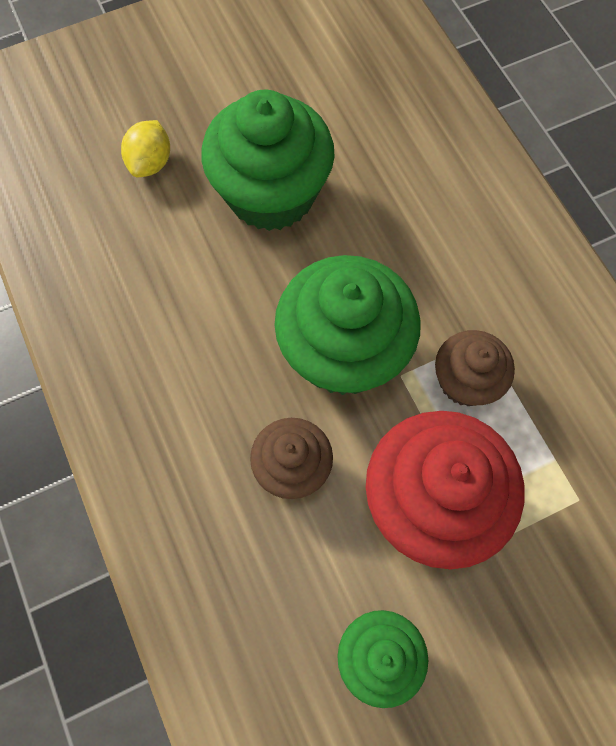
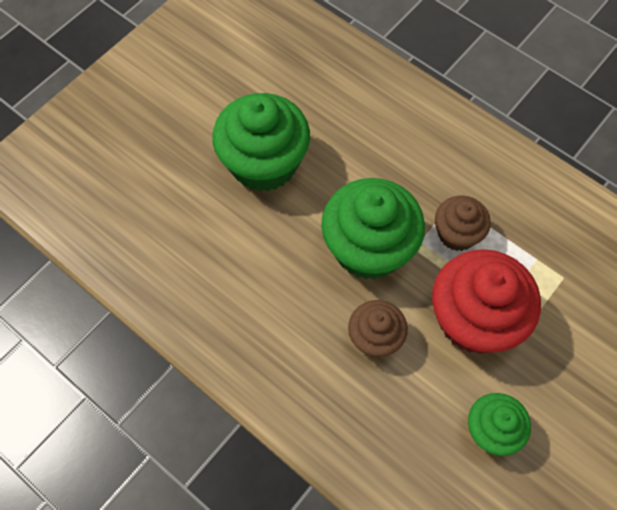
camera: 25 degrees left, 5 degrees down
(151, 163) = (166, 176): yellow lemon -> none

